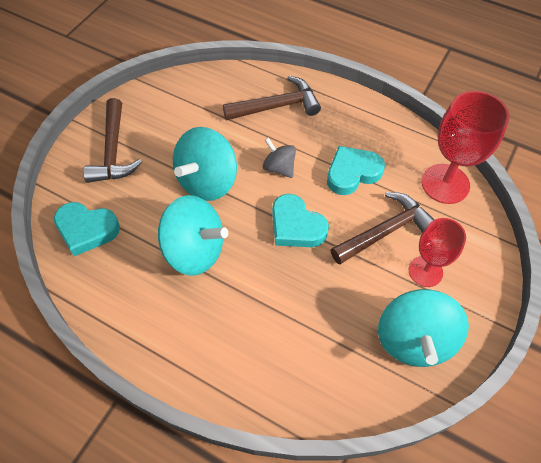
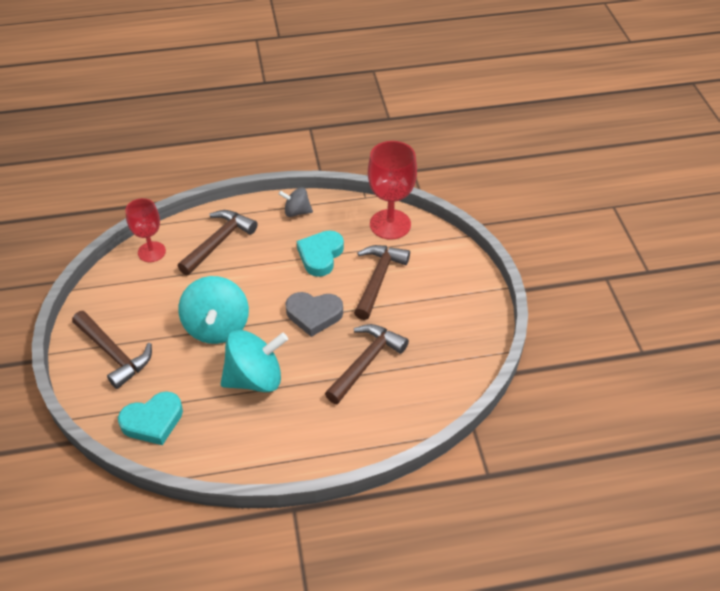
camera: 40 degrees left, 10 degrees down
(279, 168) = (263, 284): grey spinning top -> grey spinning top (296, 212)
(296, 226) = (314, 315): turquoise heart -> grey heart
(301, 306) = (366, 362): none -> brown hammer
(414, 340) = (455, 332): turquoise spinning top -> none
(425, 271) = (426, 287): red goblet -> red goblet (151, 252)

